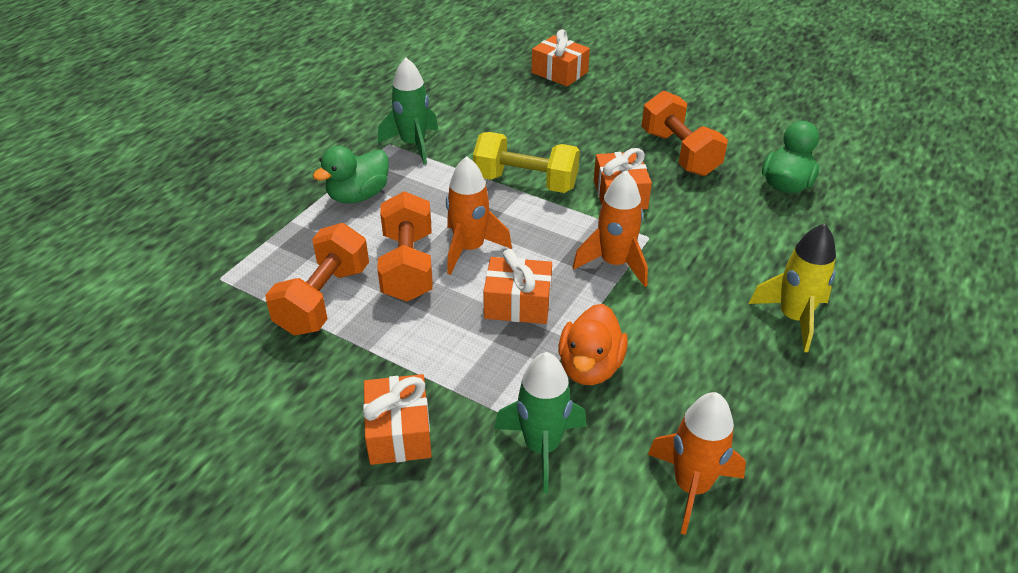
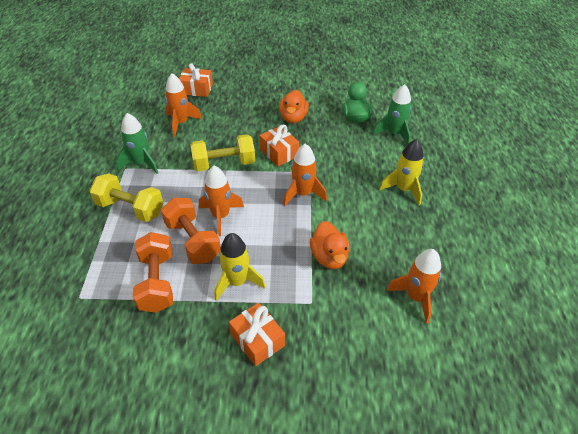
camera: 30 degrees left, 5 degrees up
(358, 196) = (130, 208): green duck -> yellow dumbbell
(428, 344) = (237, 282): none -> yellow rocket
(504, 110) = (181, 123): none -> orange rocket
(518, 303) = (269, 237): orange gift -> none
(542, 447) = (335, 311): green rocket -> green rocket (394, 134)
(679, 153) = (293, 118): orange dumbbell -> orange duck

